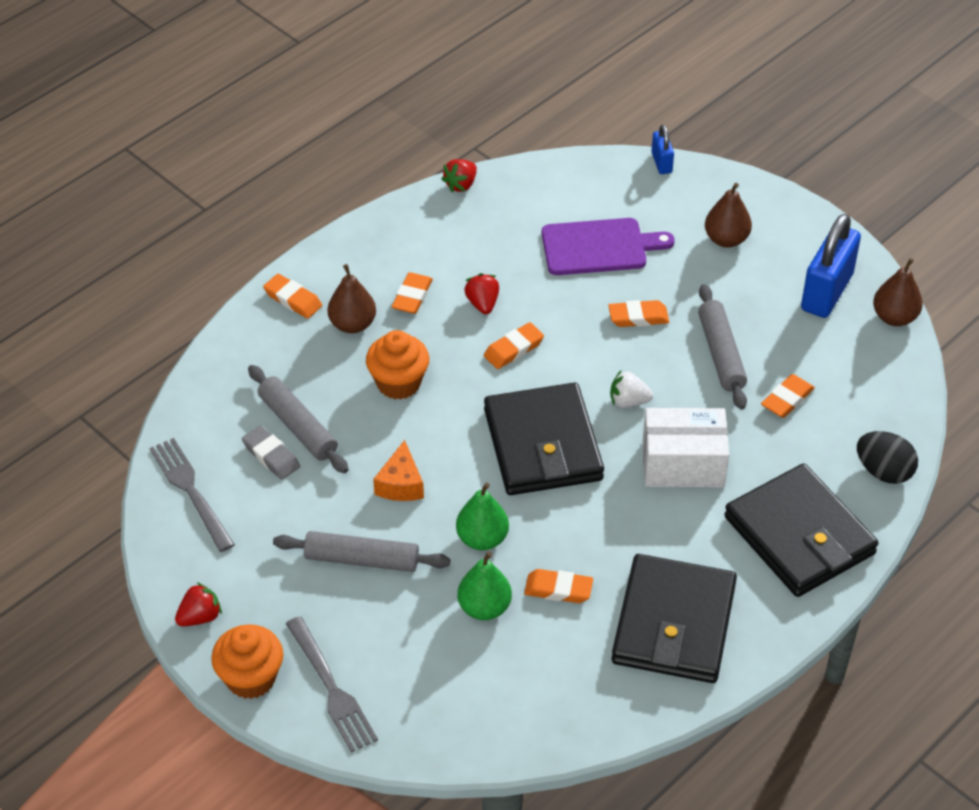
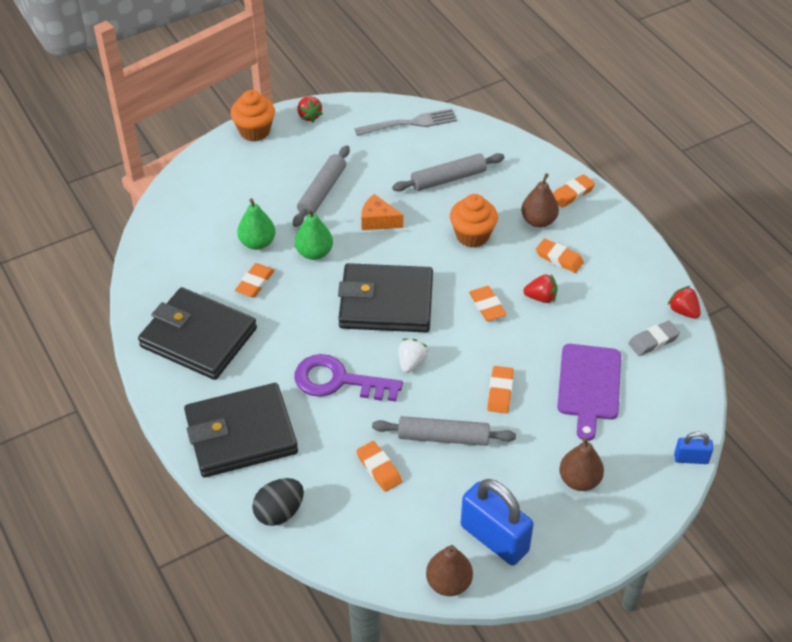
camera: 105 degrees right, 0 degrees up
(271, 456) = (426, 163): grey eraser -> grey eraser (653, 341)
(331, 688) = (230, 163): grey fork -> none
(683, 463) = (338, 381): white box -> purple key

